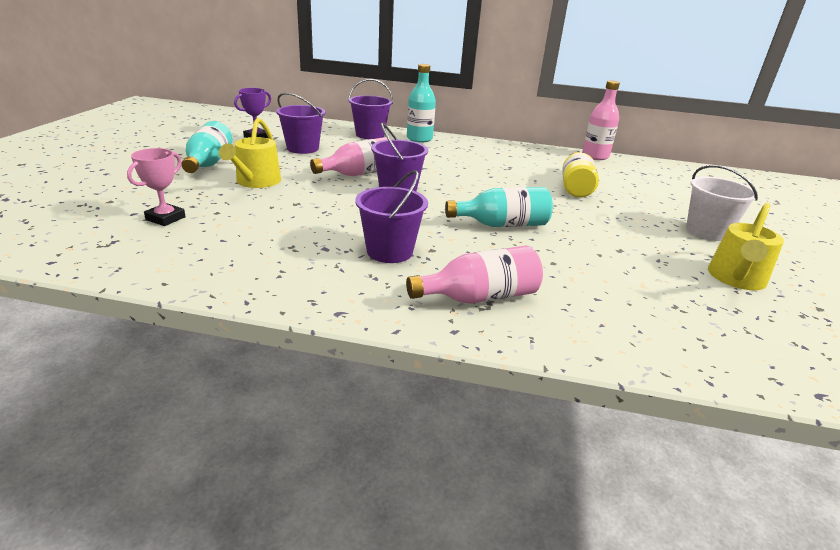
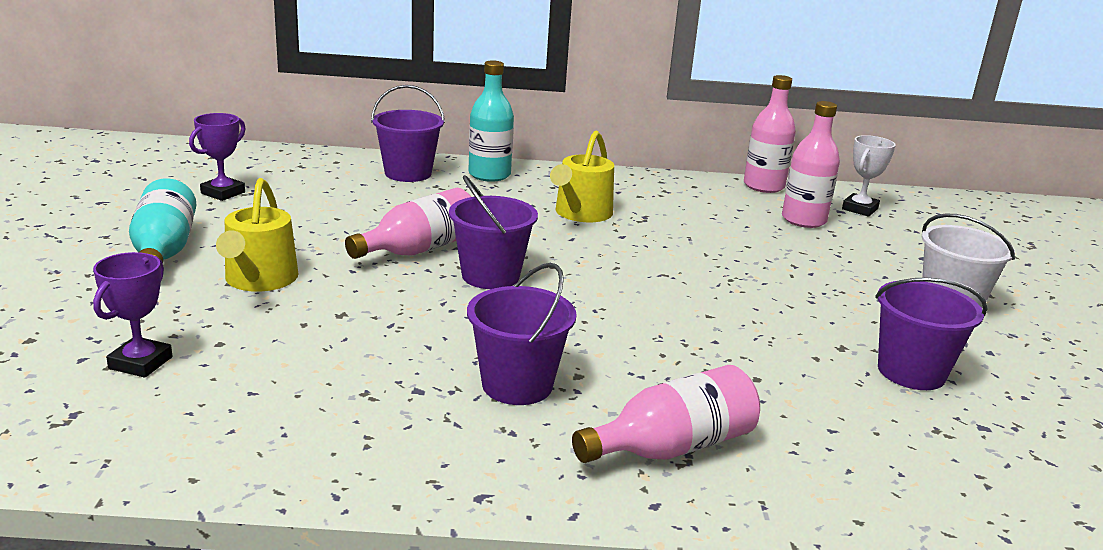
camera: 10 degrees left, 5 degrees down
(165, 218) = (140, 363): pink trophy -> purple trophy
(302, 148) = (309, 208): purple bucket -> purple bucket (911, 372)
(502, 225) = (665, 321): turquoise bottle -> none
(575, 186) = (750, 243): yellow bottle -> none
(616, 176) = (803, 220): none -> pink bottle
(657, 173) = (860, 209): none -> white trophy
(736, 279) = (1004, 377): yellow watering can -> yellow watering can (581, 213)

